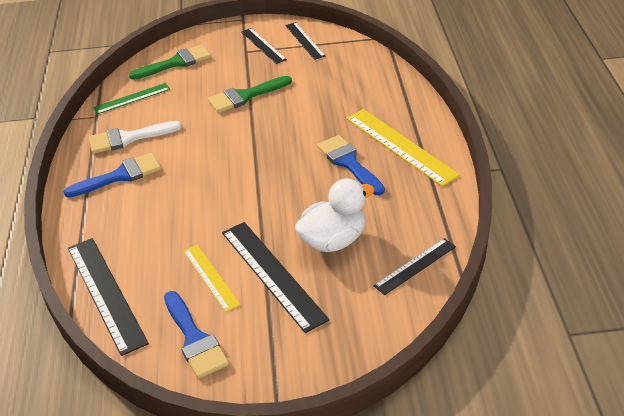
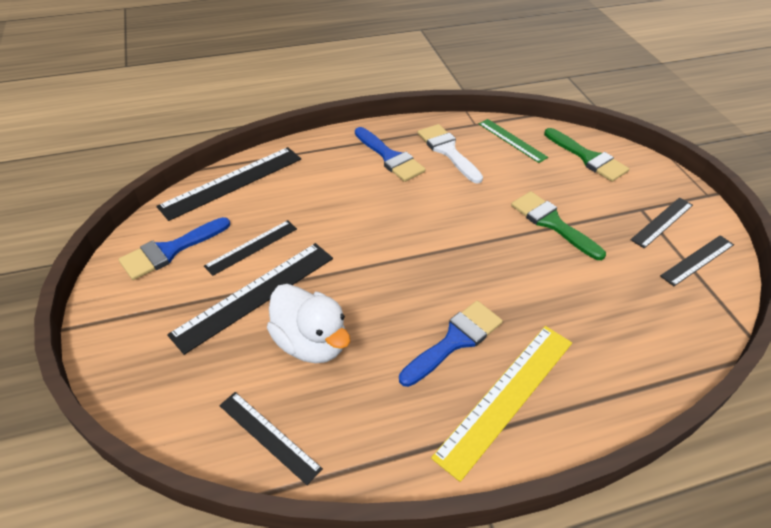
camera: 75 degrees right, 5 degrees up
(211, 277) = (251, 247): yellow ruler -> black ruler

